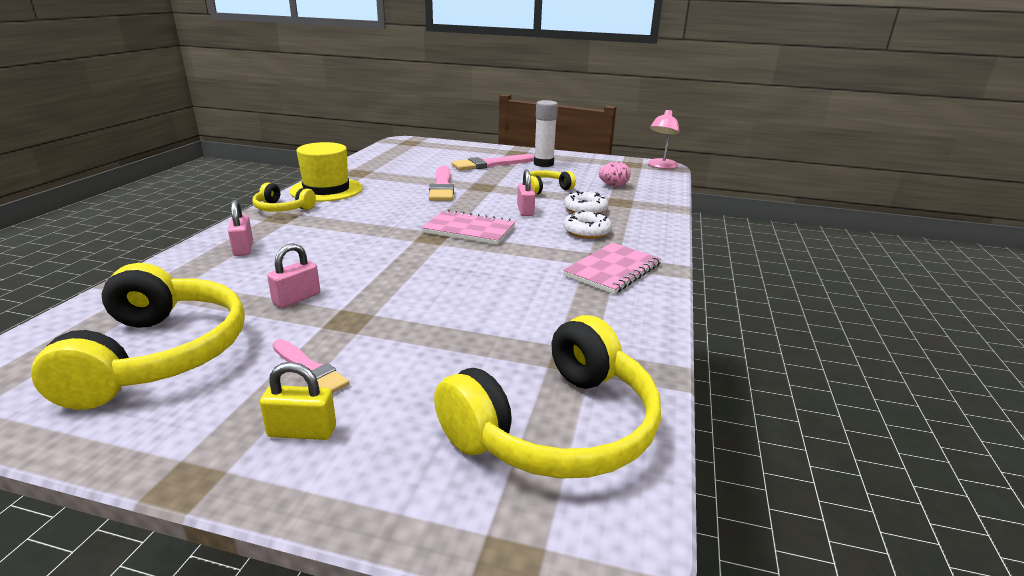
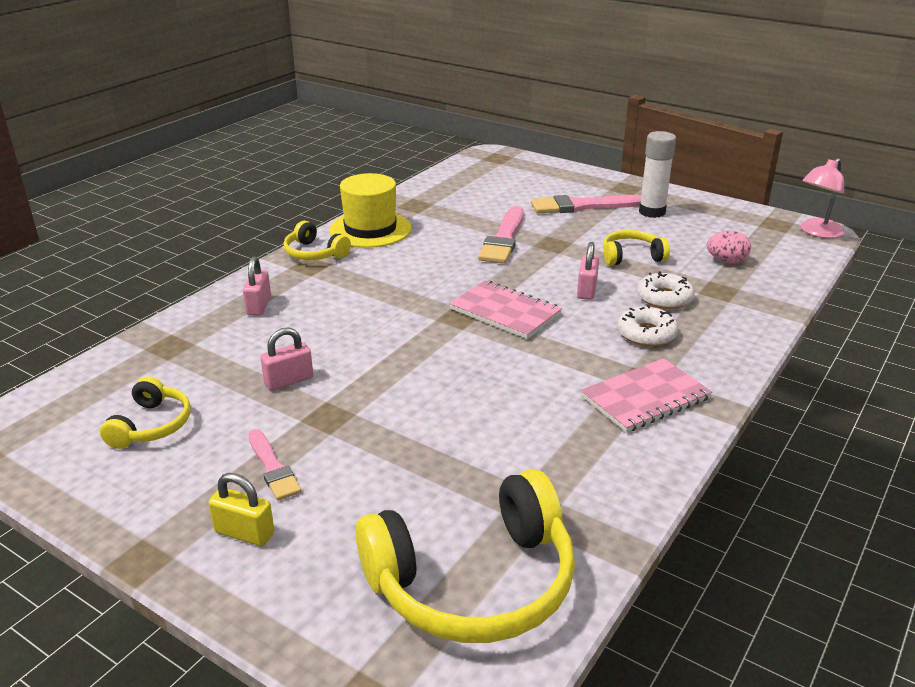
camera: 20 degrees right, 5 degrees up
(158, 354) = (151, 425): yellow headphones -> yellow headphones, size x0.51

